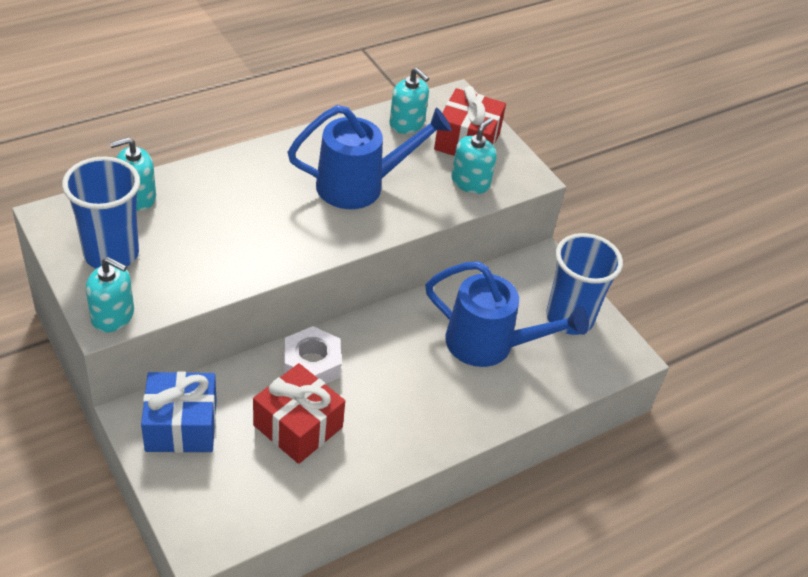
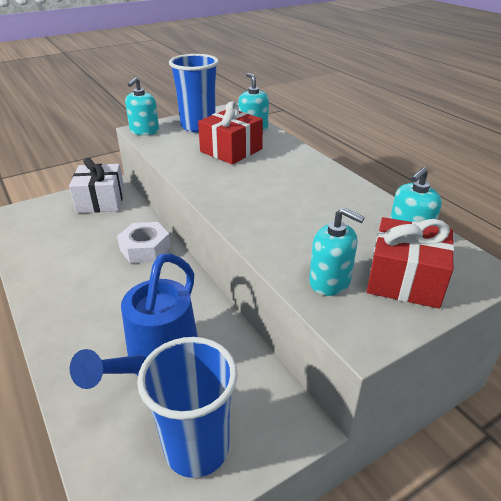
camera: 95 degrees right, 10 degrees down
(181, 425) = (101, 201): blue gift -> white gift
(298, 426) = (87, 245): red gift -> red gift (231, 150)
(359, 185) = (296, 210): blue watering can -> none

